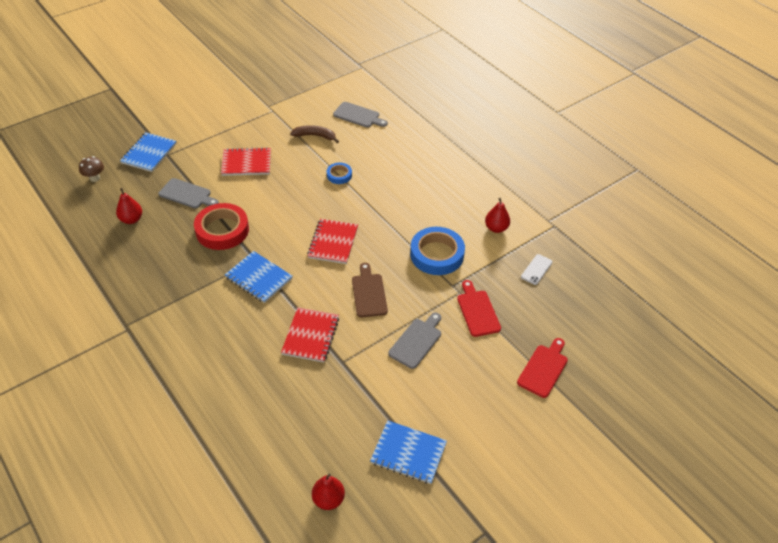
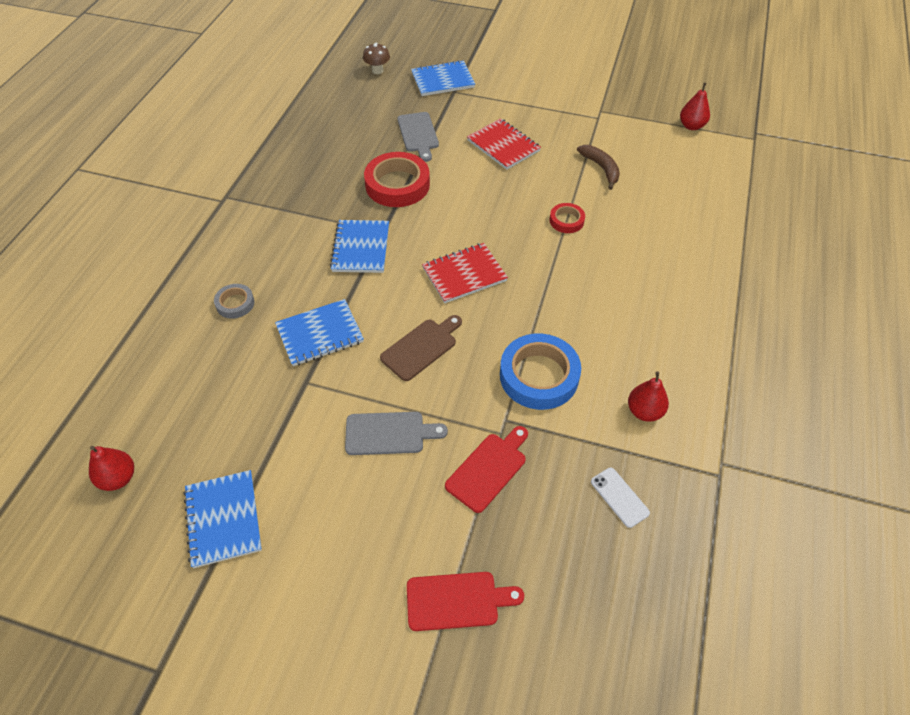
camera: 55 degrees right, 5 degrees up
(131, 219) = (351, 121): red pear -> red pear (691, 126)
(238, 368) = (235, 303): none -> grey tape
(311, 336) = (320, 334): red notebook -> blue notebook
(339, 175) = (566, 221): blue tape -> red tape
(358, 116) = (674, 181): grey cutting board -> none
(536, 269) = (619, 497): white phone -> white phone turned 60 degrees clockwise

